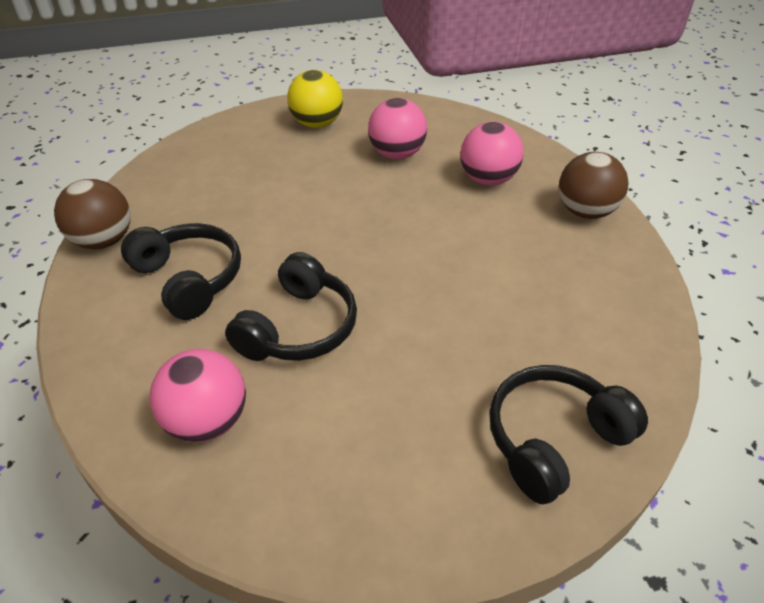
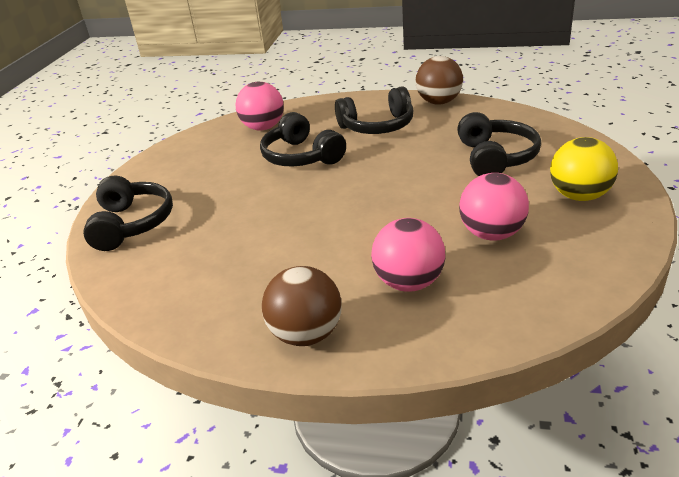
camera: 120 degrees right, 10 degrees down
(259, 172) = (495, 158): none -> black headphones

